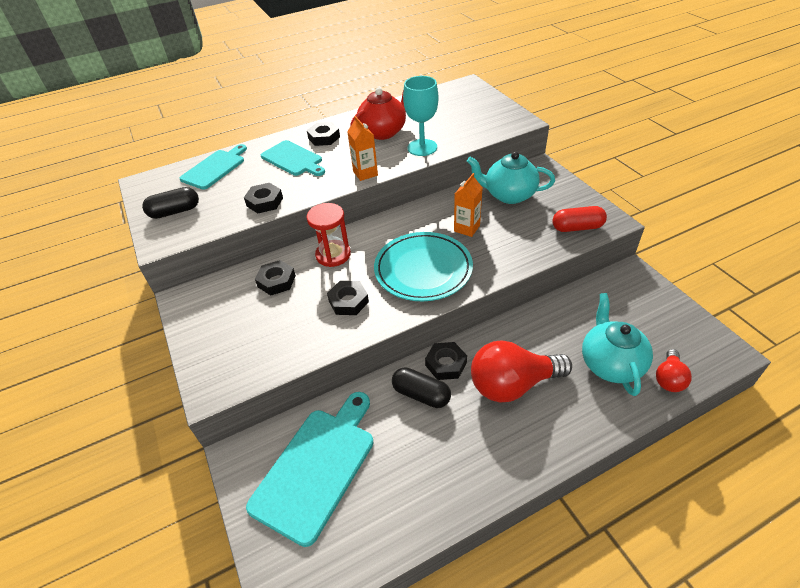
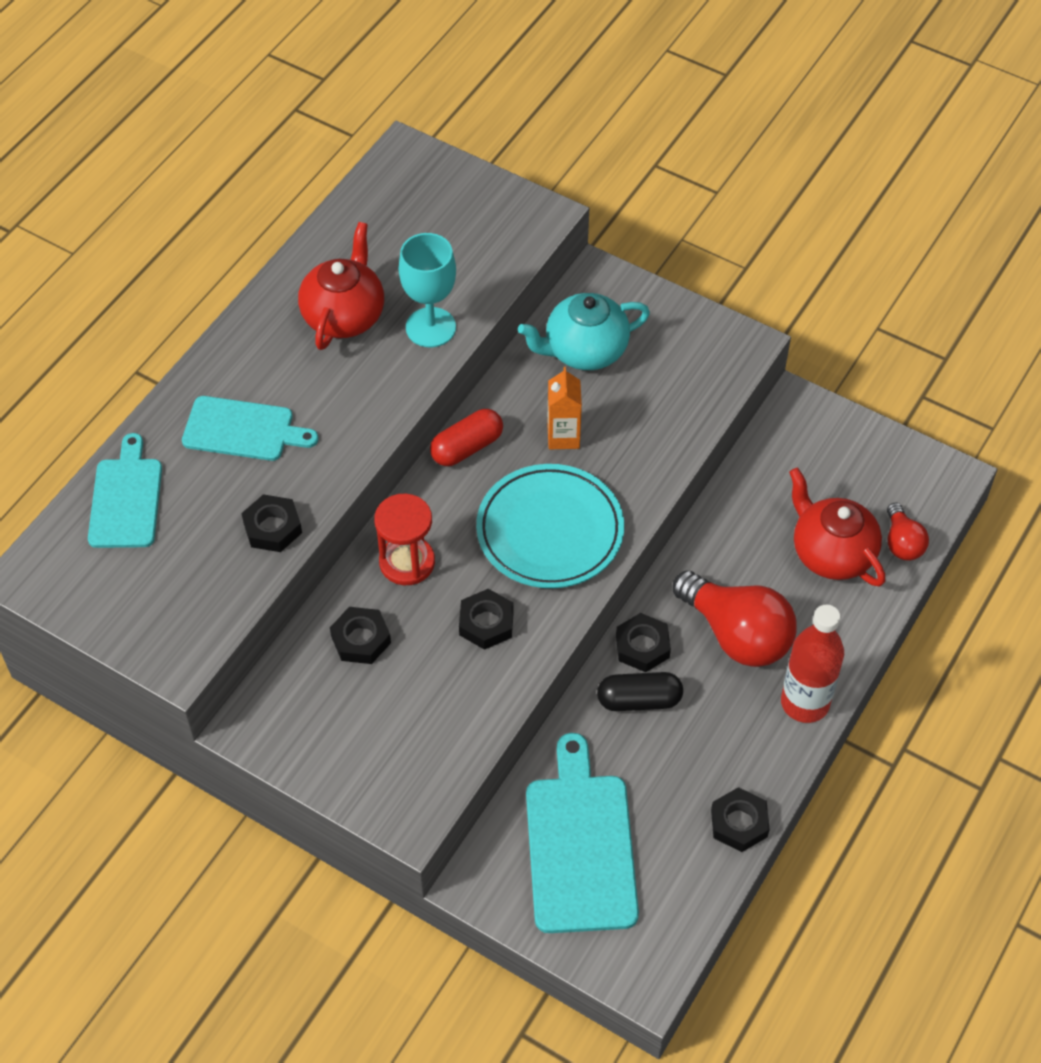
camera: 35 degrees left, 10 degrees up
(175, 211) = (145, 604): black capsule -> none
(324, 137) = (255, 365): black nut -> black nut (739, 823)
(365, 173) = (382, 413): orange carton -> none
(512, 384) = (736, 634): red light bulb -> red light bulb turned 90 degrees counterclockwise
(534, 452) = (805, 703): none -> red bottle
(577, 227) = (708, 374): red capsule -> red capsule (467, 447)
(610, 363) = (831, 553): turquoise teapot -> red teapot

